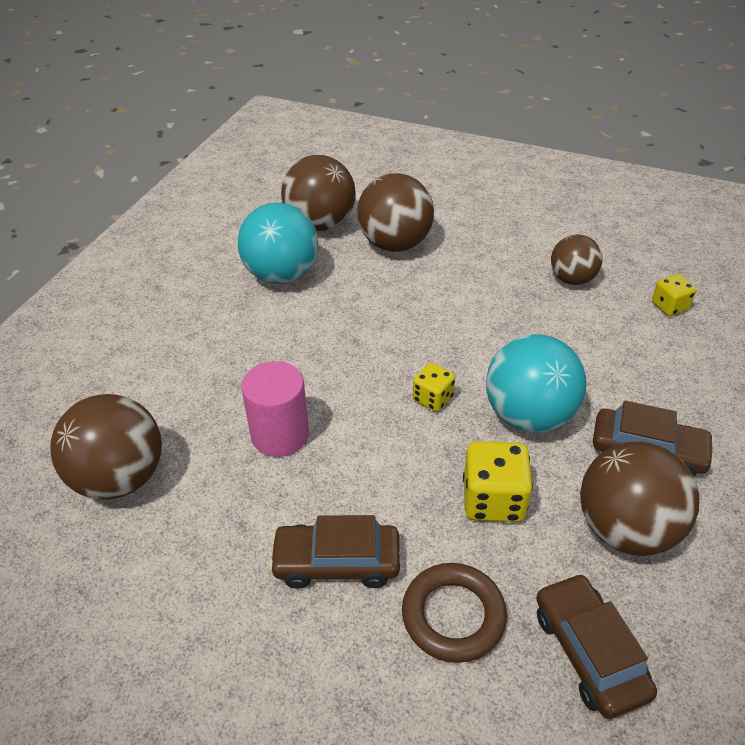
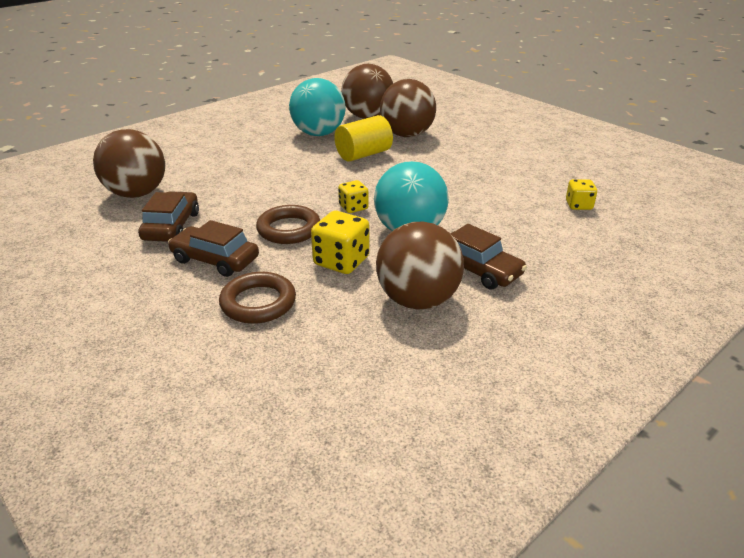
camera: 25 degrees right, 10 degrees down
(280, 435) = (242, 199): pink cylinder -> none
(370, 297) = (363, 154): none -> yellow cylinder
(385, 468) = (289, 229): none -> brown ring
(572, 279) = (516, 176): brown ball -> none
(589, 652) = (326, 346): brown car -> brown car (171, 226)

